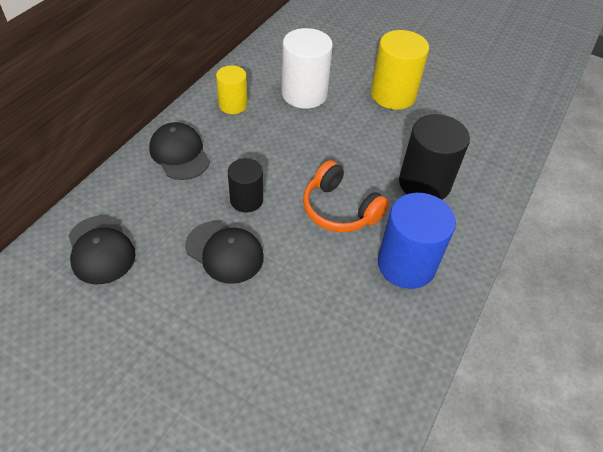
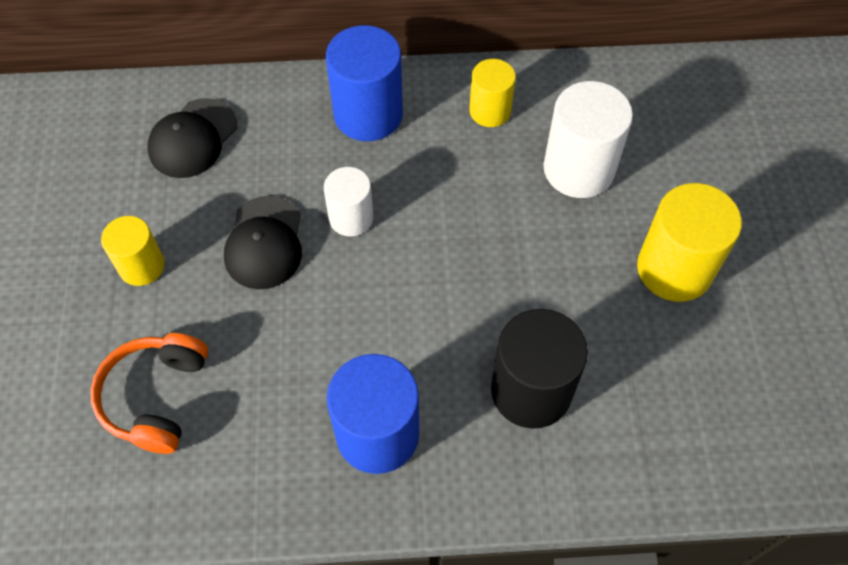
camera: 60 degrees right, 10 degrees up
(177, 333) = (141, 266): none -> yellow cylinder
(179, 154) = (368, 114): black cap -> blue cylinder
(246, 200) = (351, 218): black cylinder -> white cylinder
(340, 209) = (409, 318): orange headphones -> orange headphones (155, 397)

